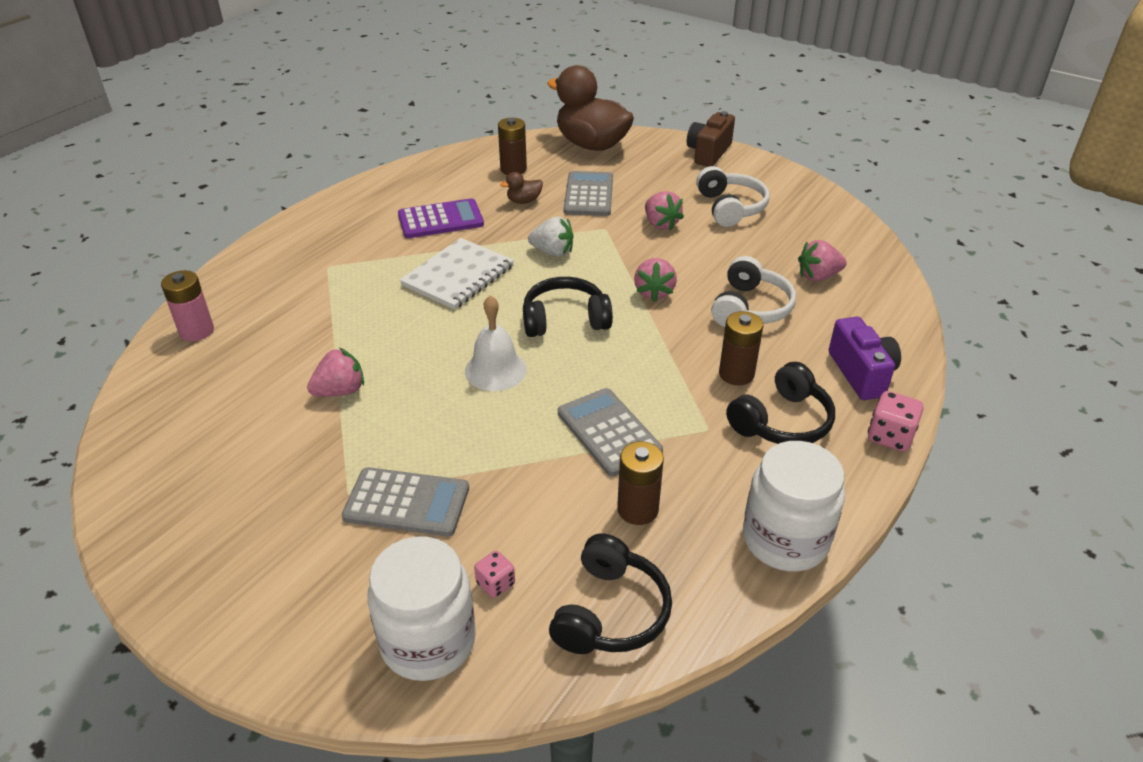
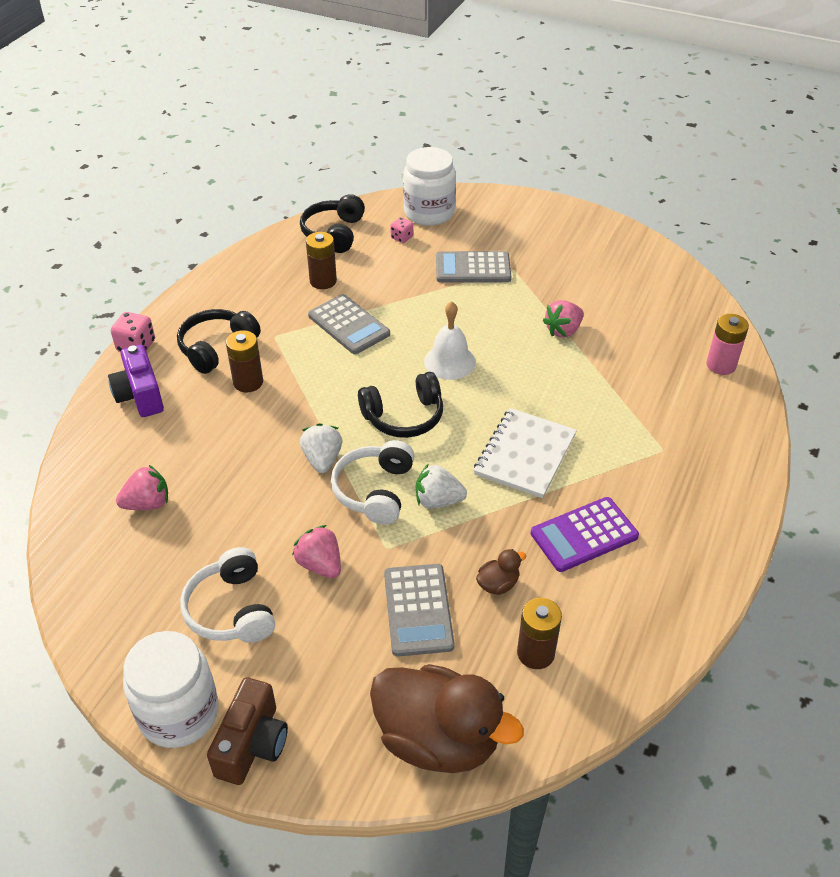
camera: 170 degrees right, 5 degrees up
(654, 292) = (322, 459): pink strawberry -> white strawberry
(750, 308) = (227, 452): white headphones -> white headphones (374, 491)
(785, 540) = (229, 276): white jar -> white jar (179, 713)

